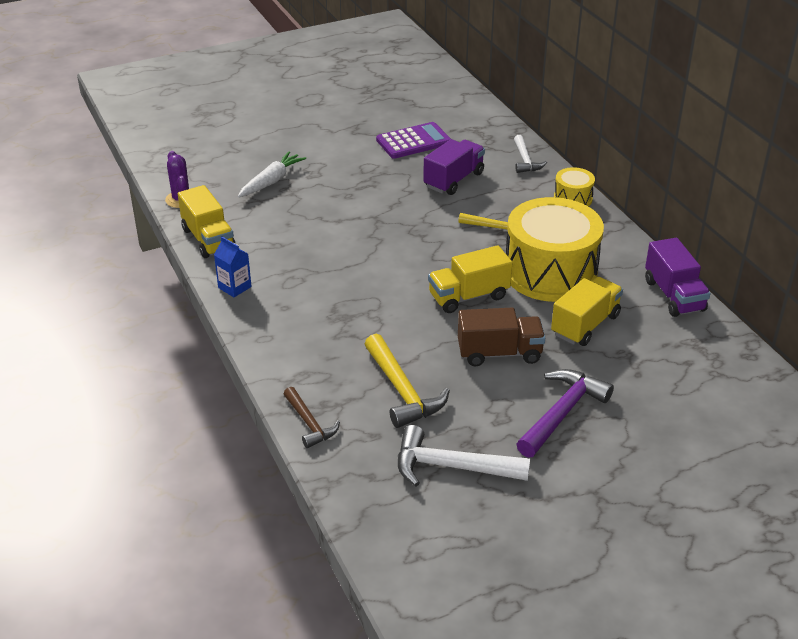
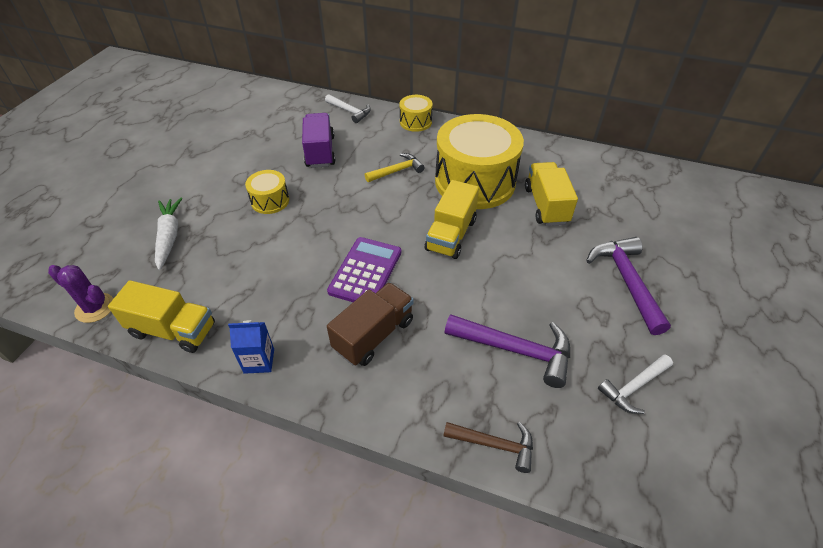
camera: 45 degrees left, 10 degrees up
(367, 195) = (270, 201): none -> yellow drum
(402, 391) = (515, 350): yellow hammer -> purple hammer
(413, 141) = (251, 138): purple calculator -> purple calculator (365, 272)
(452, 467) = (634, 387): white hammer -> white hammer, size x0.63
(499, 353) = (530, 265): brown truck -> brown truck (373, 335)
(674, 295) = (560, 152): purple truck -> none

